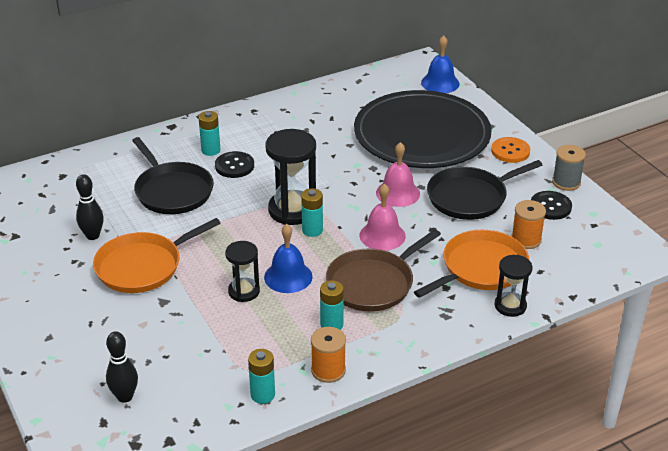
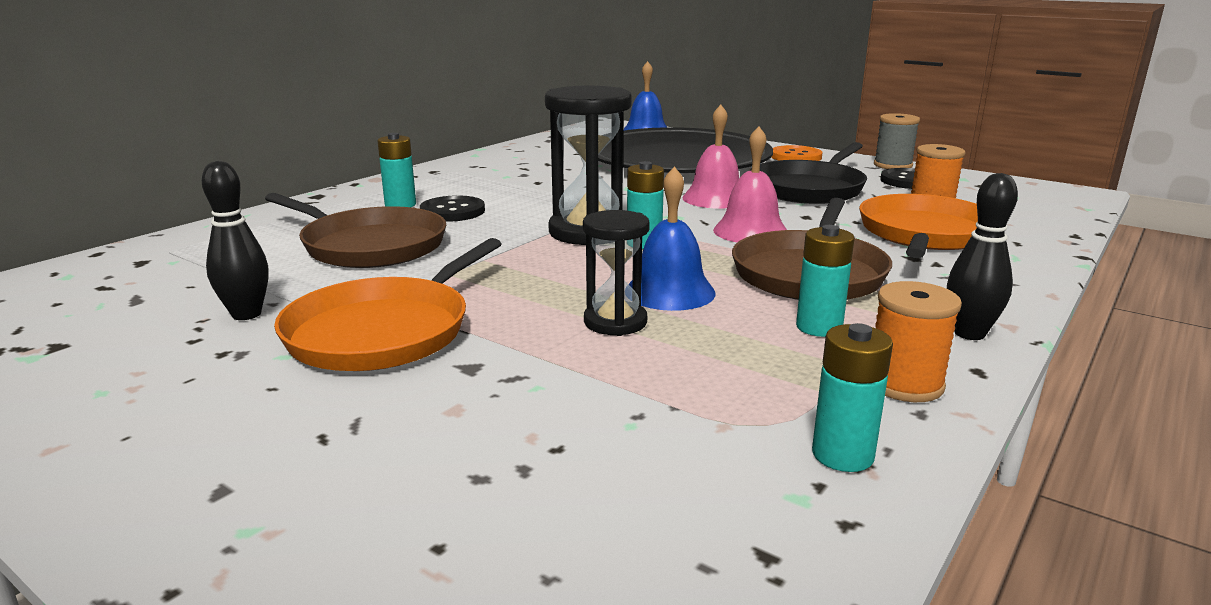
camera: 25 degrees left, 15 degrees down
(125, 397) = (526, 558): black bowling pin -> black bowling pin (969, 333)
(172, 191) = (369, 245): black pan -> brown pan
(510, 306) = (1024, 256): black hourglass -> none

